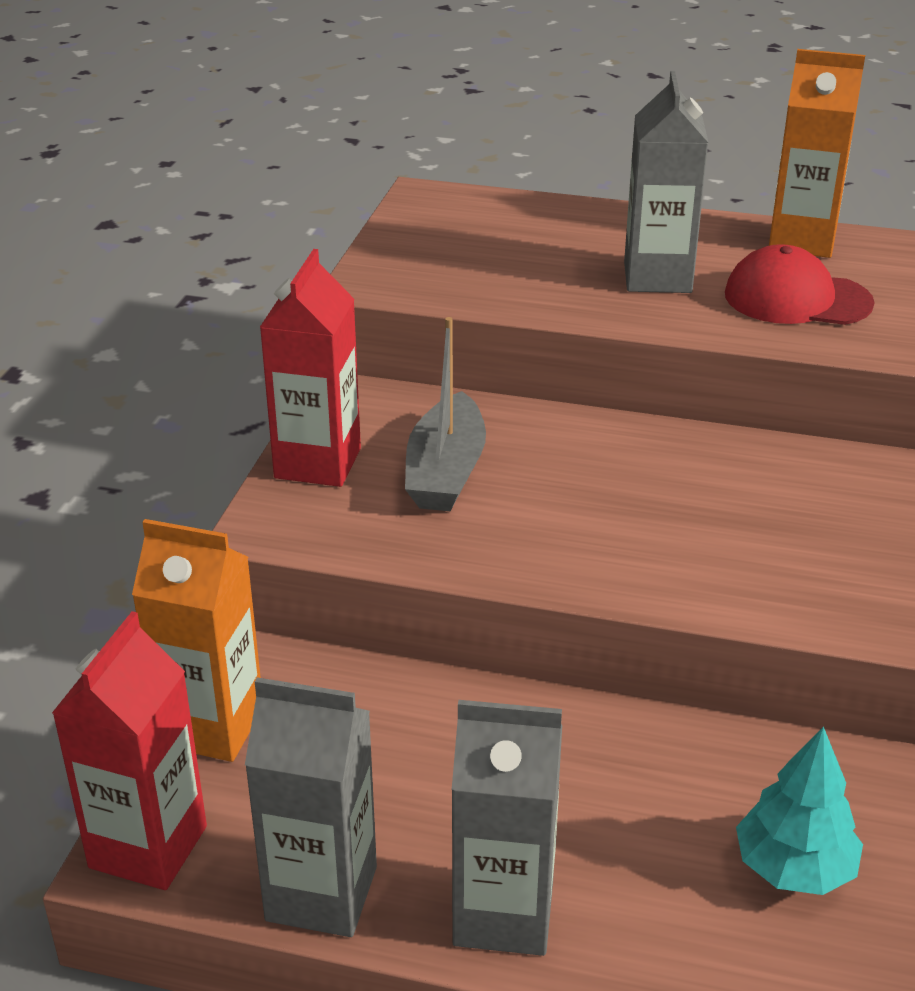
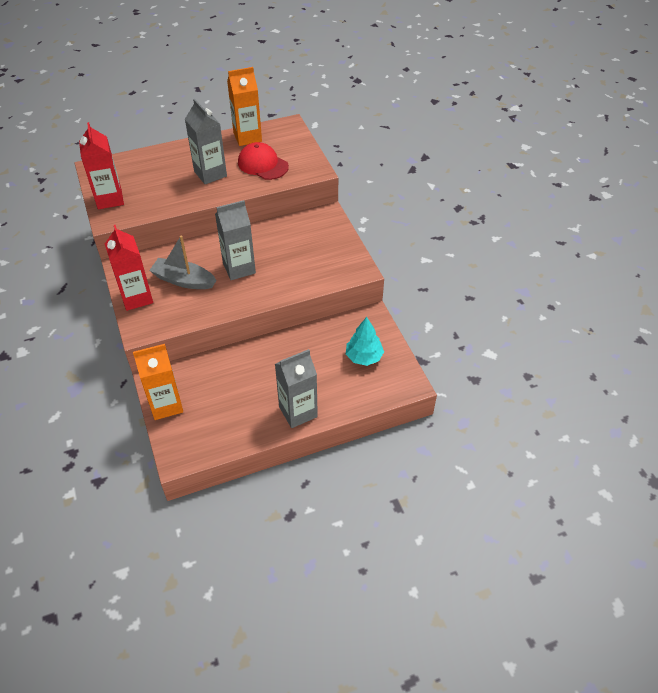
camera: 35 degrees left, 15 degrees up
(148, 847) = (180, 451): red carton -> red carton (109, 199)
(321, 893) = (243, 435): grey carton -> grey carton (239, 268)
(446, 472) = (184, 280): grey boat -> grey boat turned 135 degrees clockwise
(797, 299) = (263, 164): red cap -> red cap turned 60 degrees clockwise

